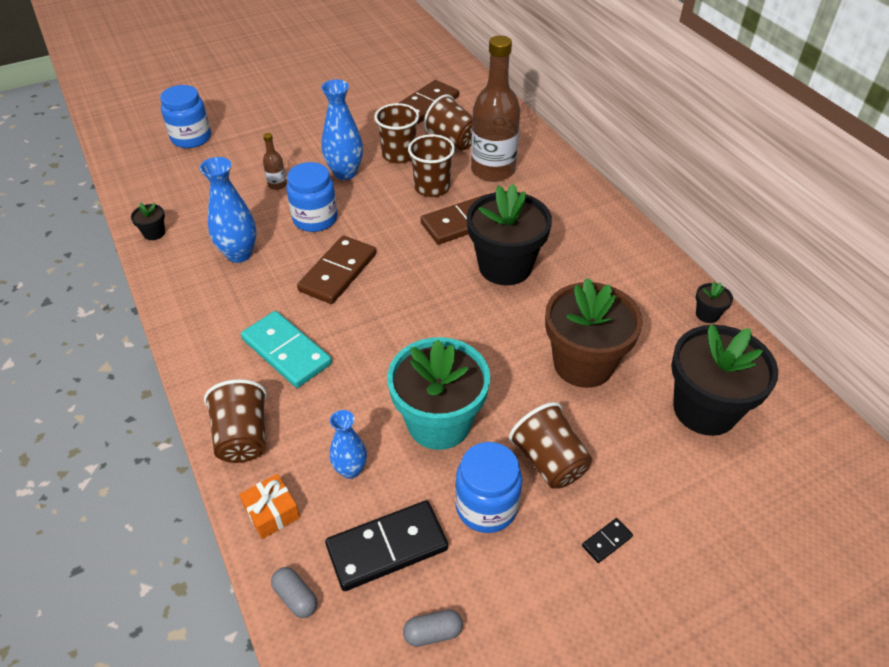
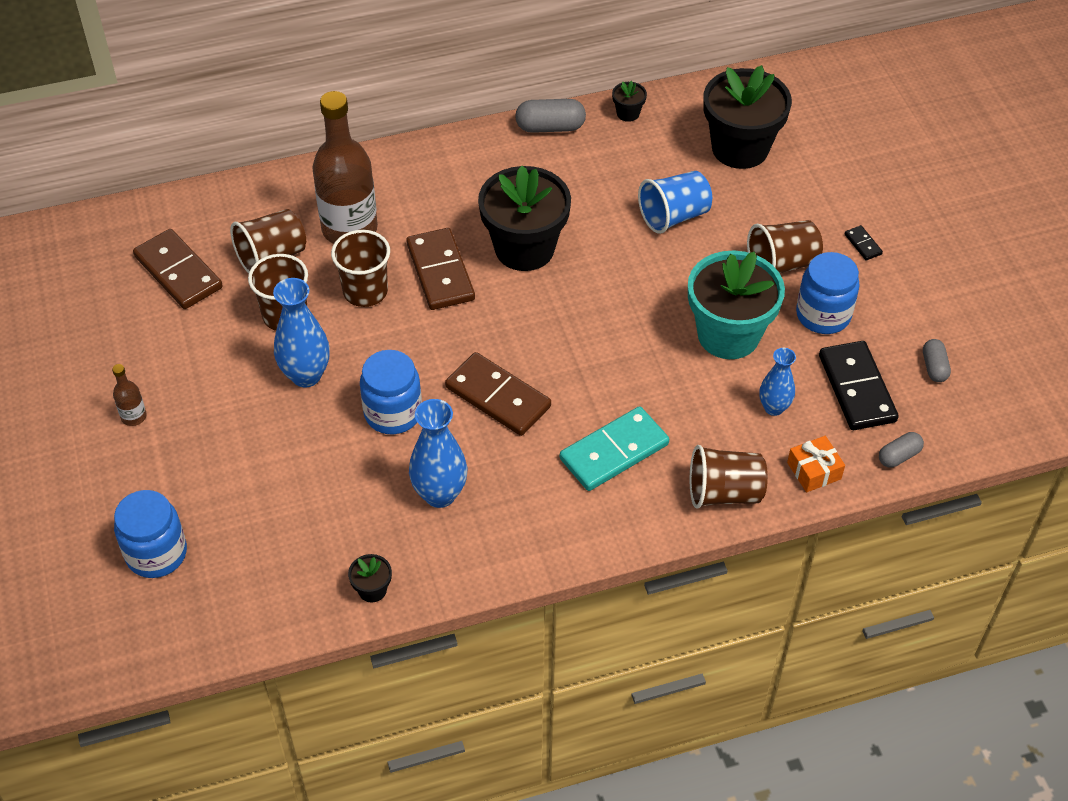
camera: 80 degrees left, 5 degrees up
(277, 185) = (308, 450): brown bottle -> brown bottle (134, 416)
(583, 364) = (674, 216): brown flower pot -> blue cup
(659, 264) = (550, 127): none -> grey capsule

